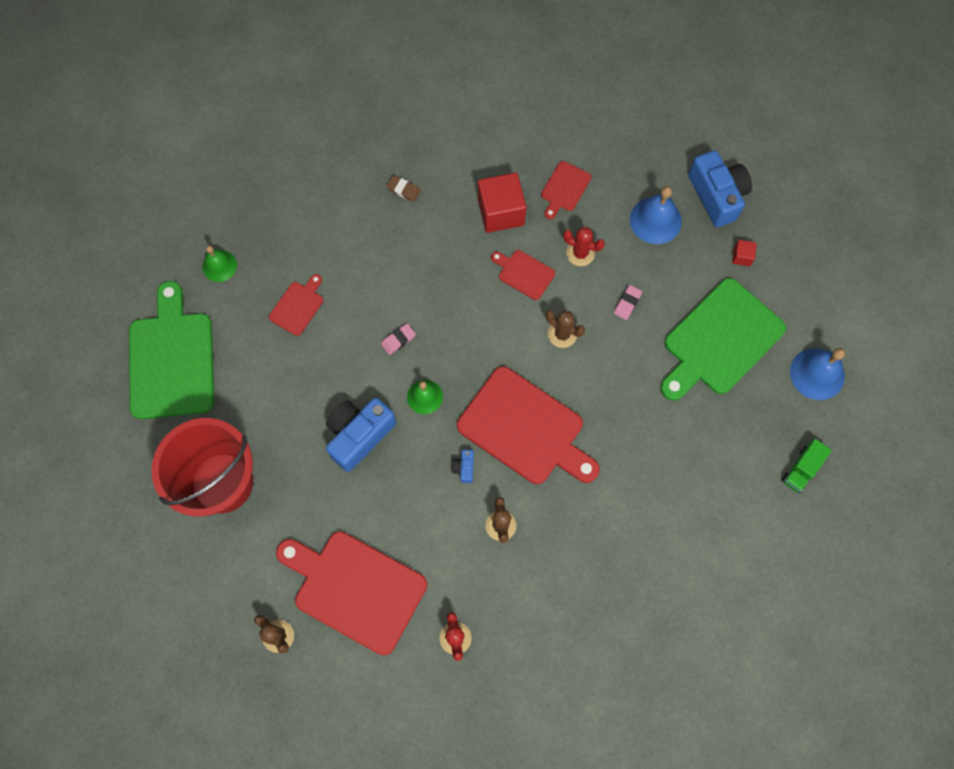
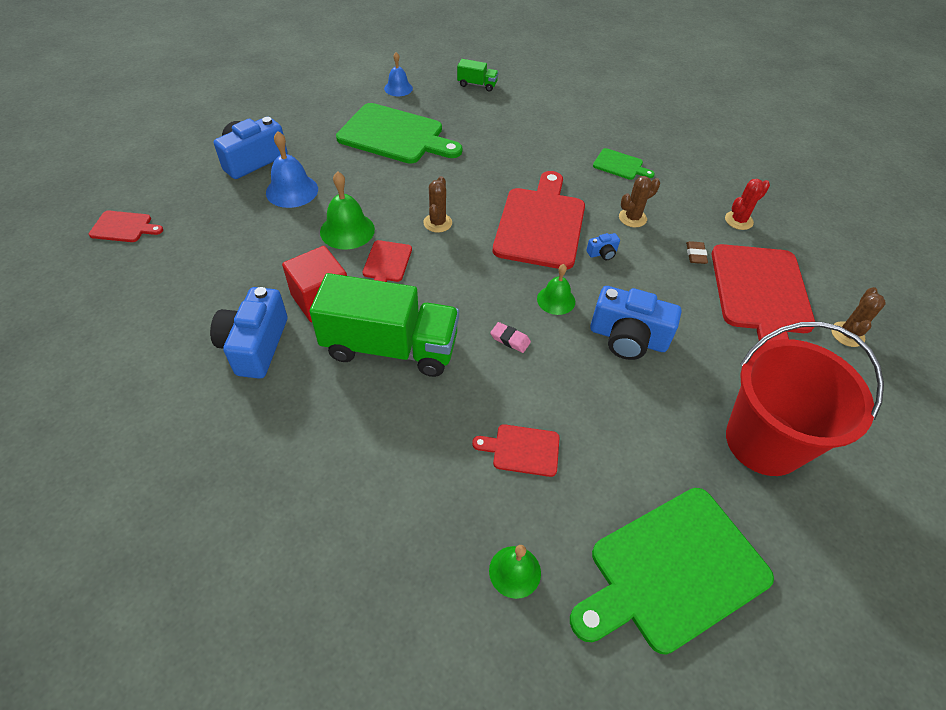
camera: 115 degrees left, 20 degrees down
(403, 190) = (321, 396): brown eraser -> brown eraser (695, 255)
(429, 248) = (390, 347): none -> green truck
(471, 156) = (255, 345): none -> blue camera
(564, 188) = (275, 258): red cutting board -> red cutting board (124, 227)
(580, 253) = (347, 230): red cactus -> green bell
(588, 561) = (620, 165): none -> green cutting board
(627, 303) = (386, 190): pink eraser -> none
(741, 257) = (311, 137): red cube -> none
(817, 374) = (398, 88): blue bell -> blue bell, size x0.66

